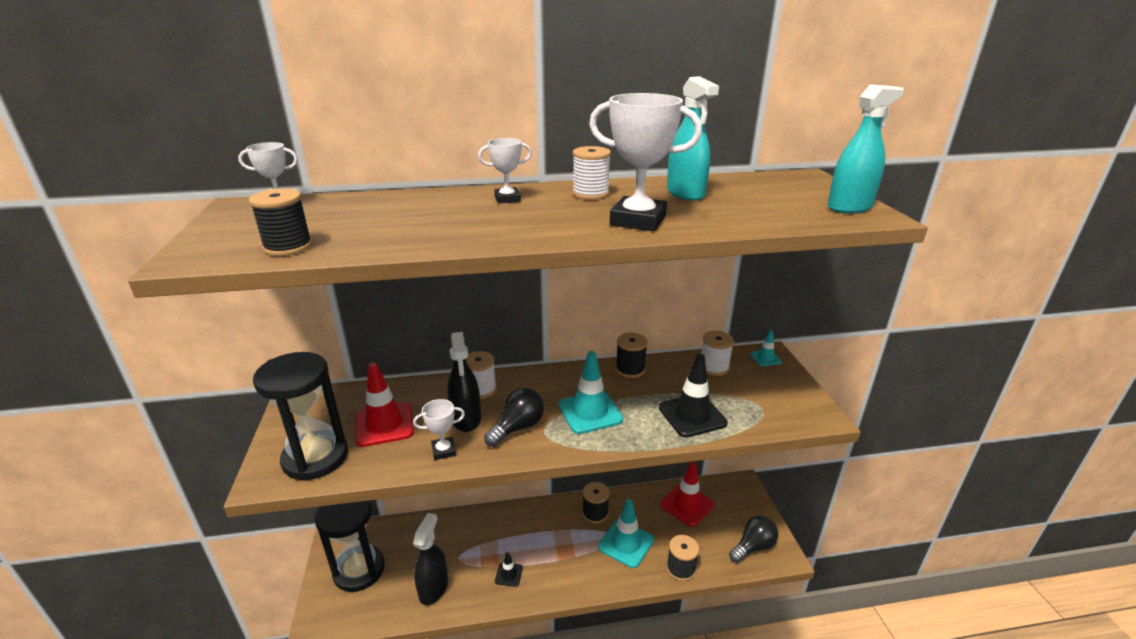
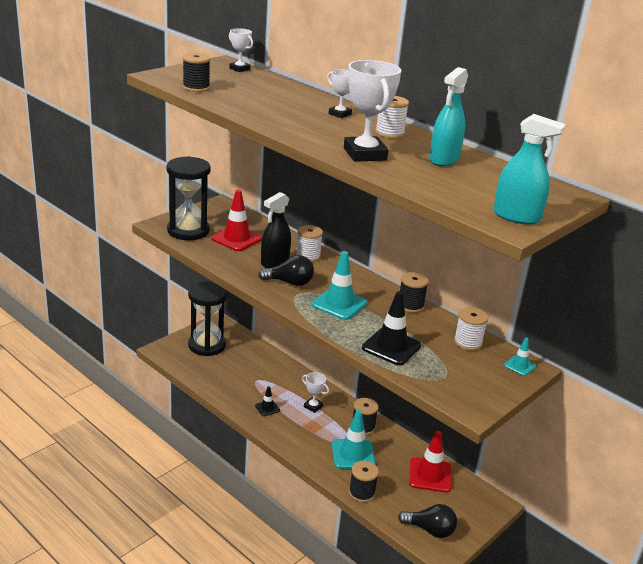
camera: 50 degrees right, 0 degrees up
(433, 588) = (225, 381): black spray bottle -> none
(443, 451) = (239, 266): white trophy -> white trophy (313, 406)

